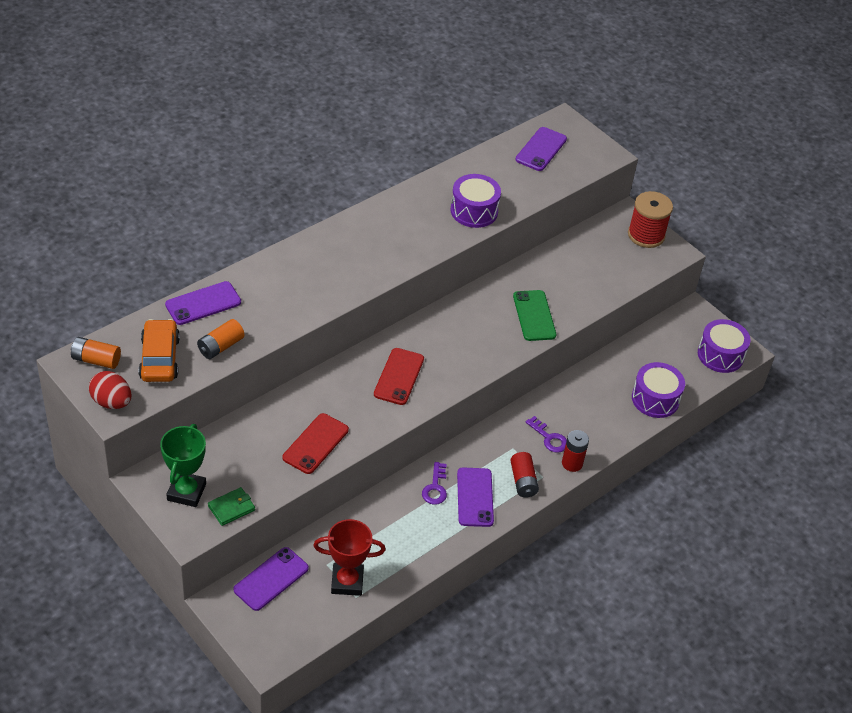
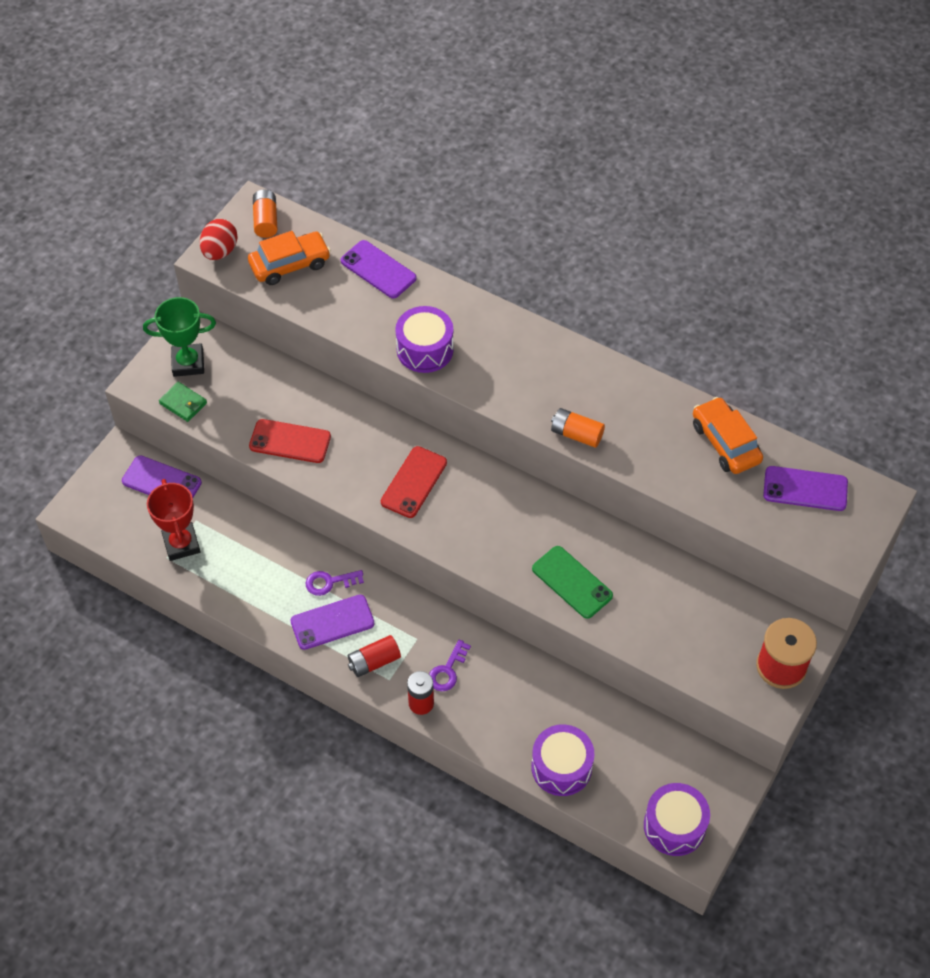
camera: 75 degrees right, 10 degrees up
(220, 346) = (327, 303): orange battery -> orange battery (576, 434)
(399, 376) = (414, 482): red phone -> red phone turned 60 degrees counterclockwise
(474, 211) = (651, 453): purple drum -> purple drum (425, 349)
(483, 172) = (725, 442): none -> orange car
(534, 316) = (572, 582): green phone -> green phone turned 75 degrees clockwise

